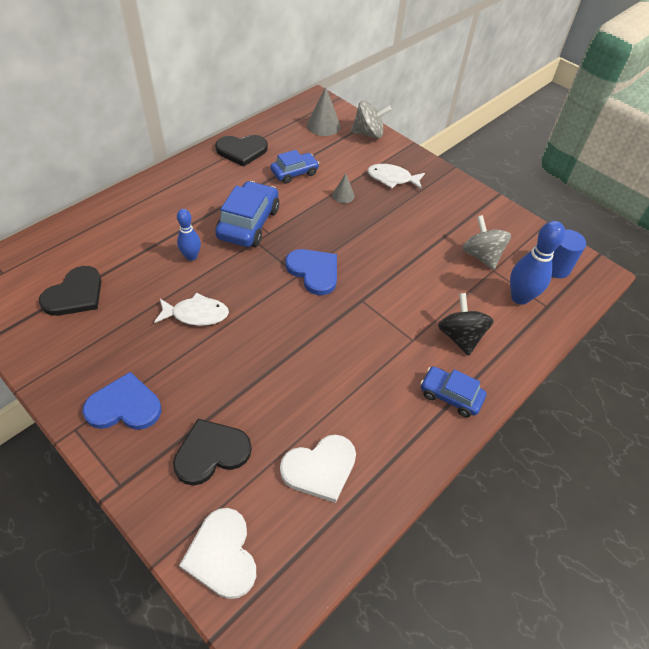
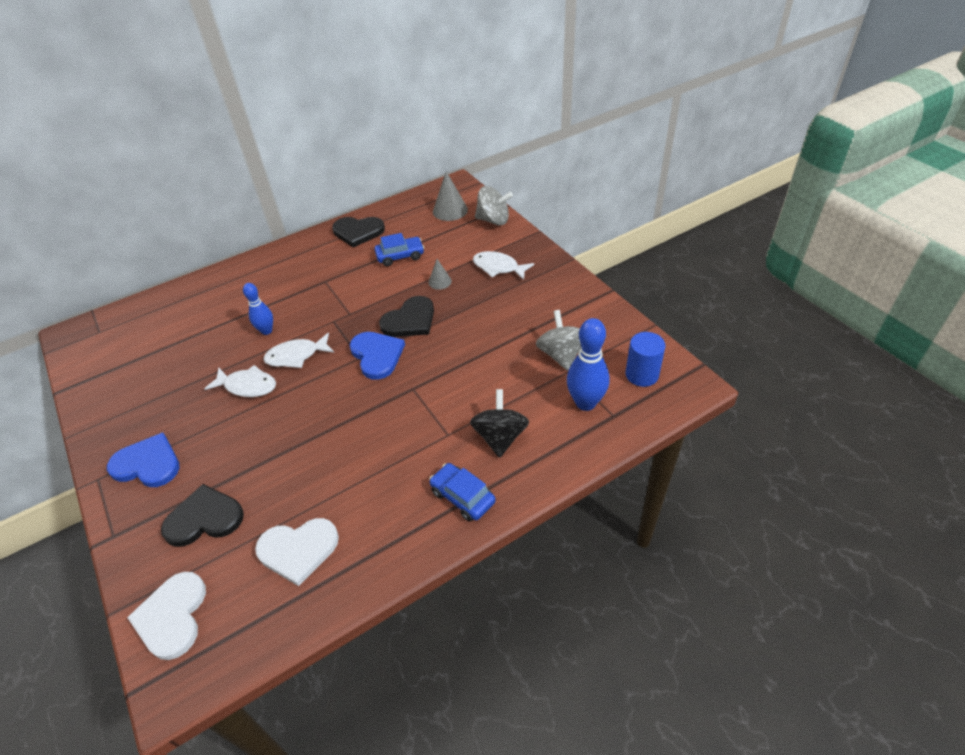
camera: 20 degrees right, 5 degrees down
(75, 294) = (150, 357): black heart -> black heart (410, 320)
(234, 279) = (296, 356): none -> white fish
(248, 223) = (334, 303): blue car -> none

